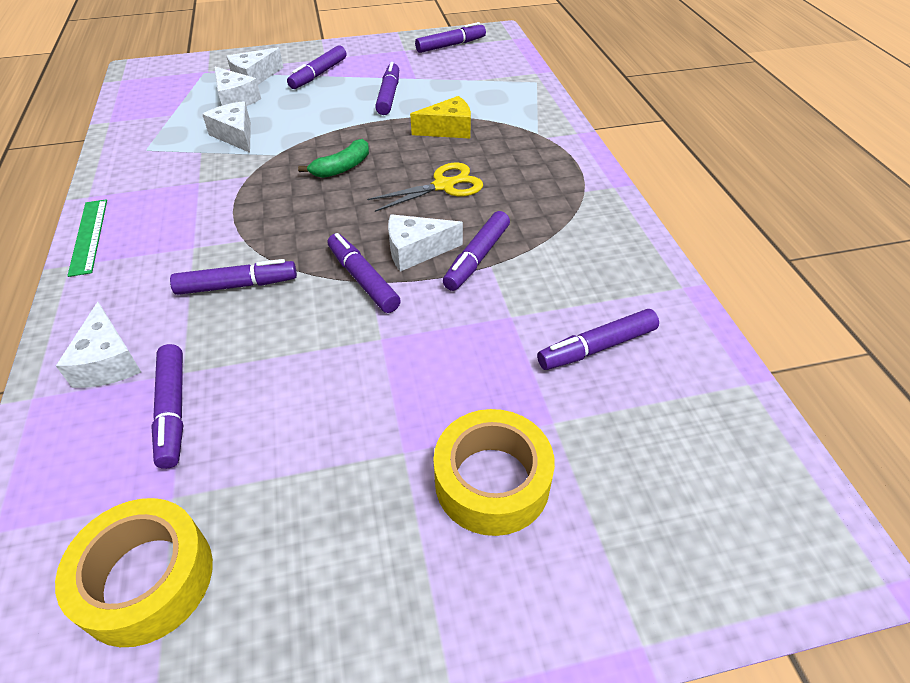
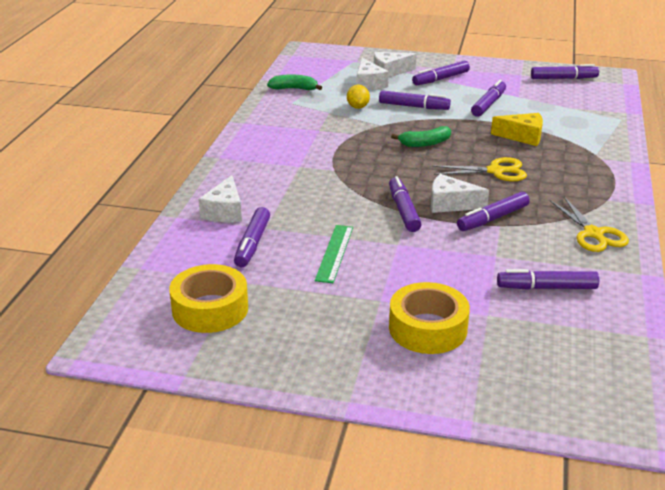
camera: 25 degrees right, 15 degrees down
(88, 236) = (236, 145): green ruler -> green ruler (334, 253)
(141, 128) = (294, 89): none -> green banana
(235, 135) = (358, 107): white cheese -> yellow lemon
(237, 285) = (318, 193): purple marker -> purple marker (414, 106)
(599, 245) = (593, 234): none -> yellow scissors

